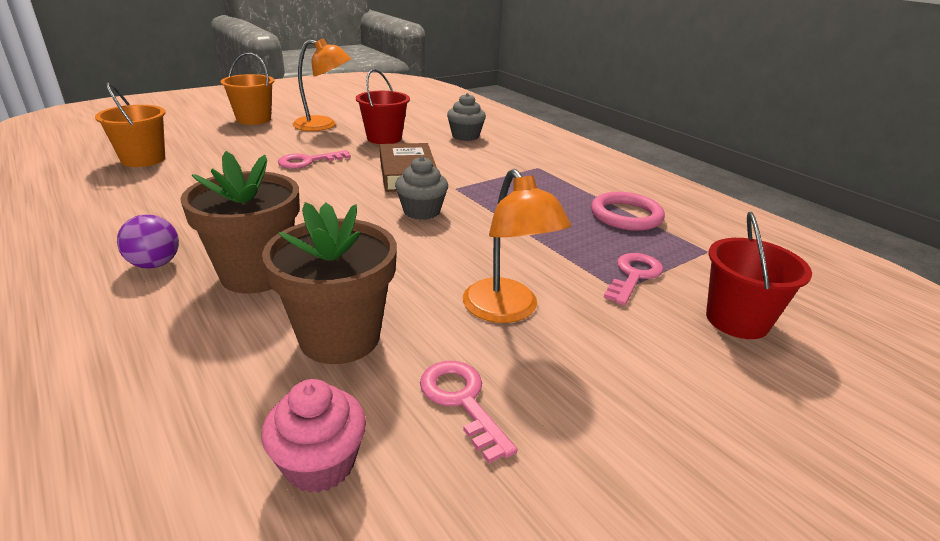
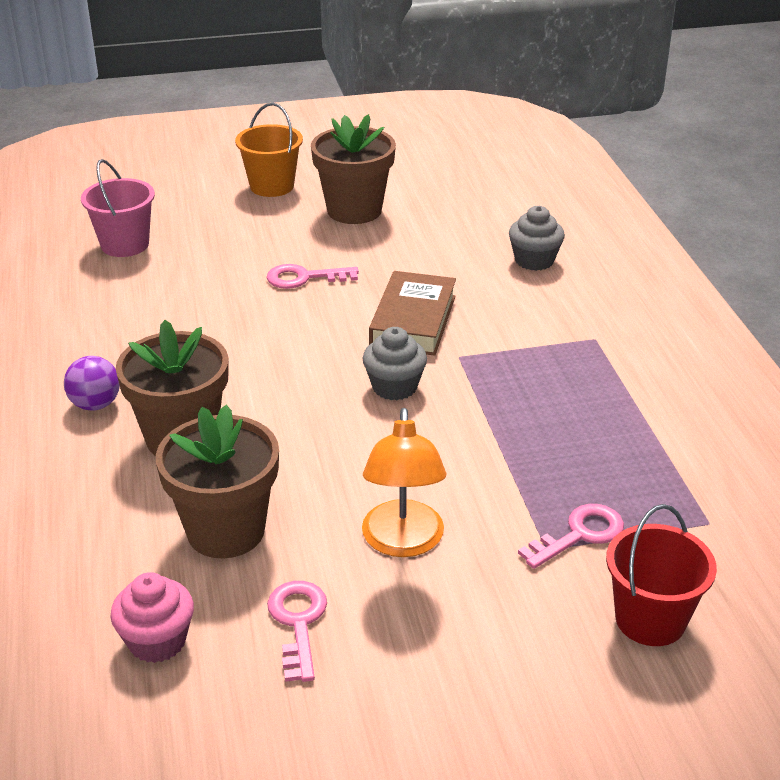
camera: 25 degrees right, 5 degrees up
(143, 159) = (125, 244): orange bucket -> pink bucket
(323, 125) = (354, 210): orange lamp -> brown flower pot
(384, 138) = (420, 248): red bucket -> none
(626, 215) = (649, 445): pink ring -> none

